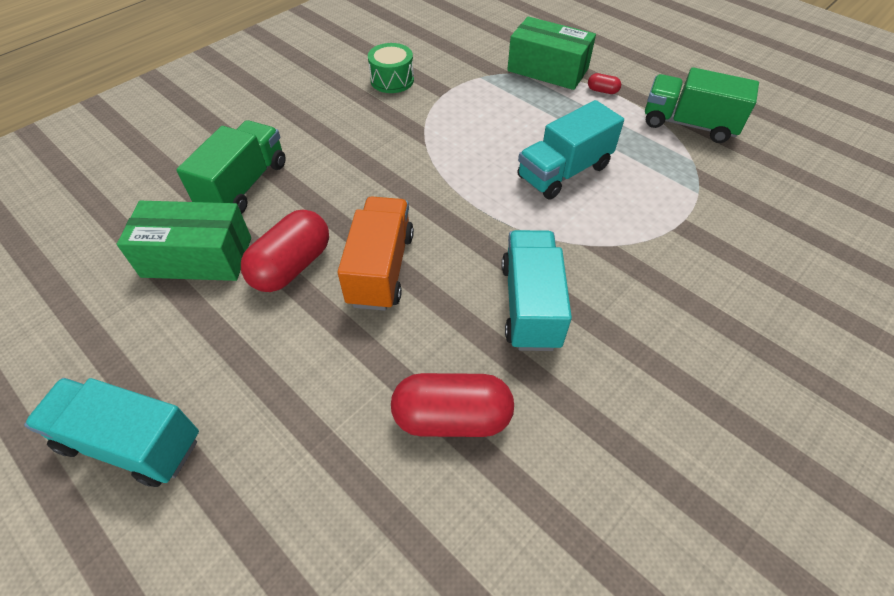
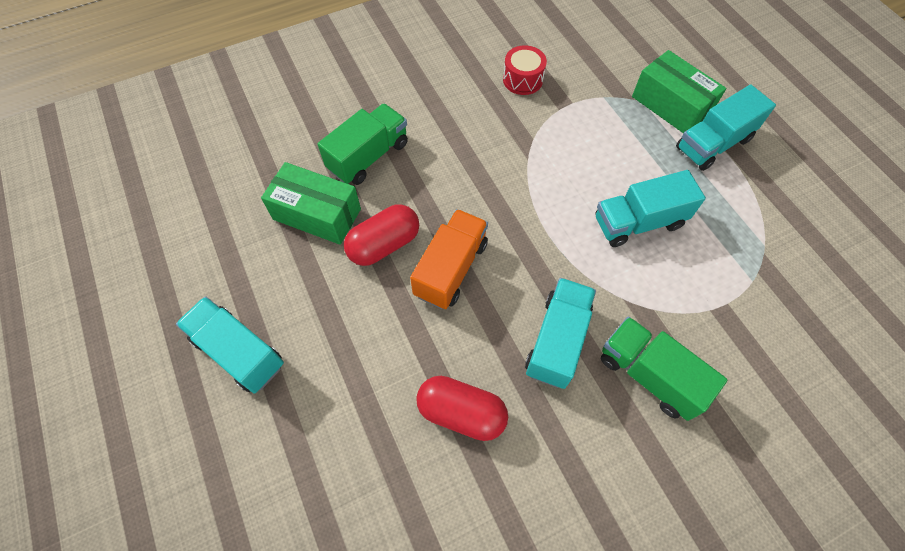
camera: 20 degrees right, 10 degrees up
(392, 80) = (522, 80): green drum -> red drum
(602, 91) = (713, 144): red capsule -> turquoise truck
(688, 124) = (780, 205): green truck -> green truck (649, 375)

